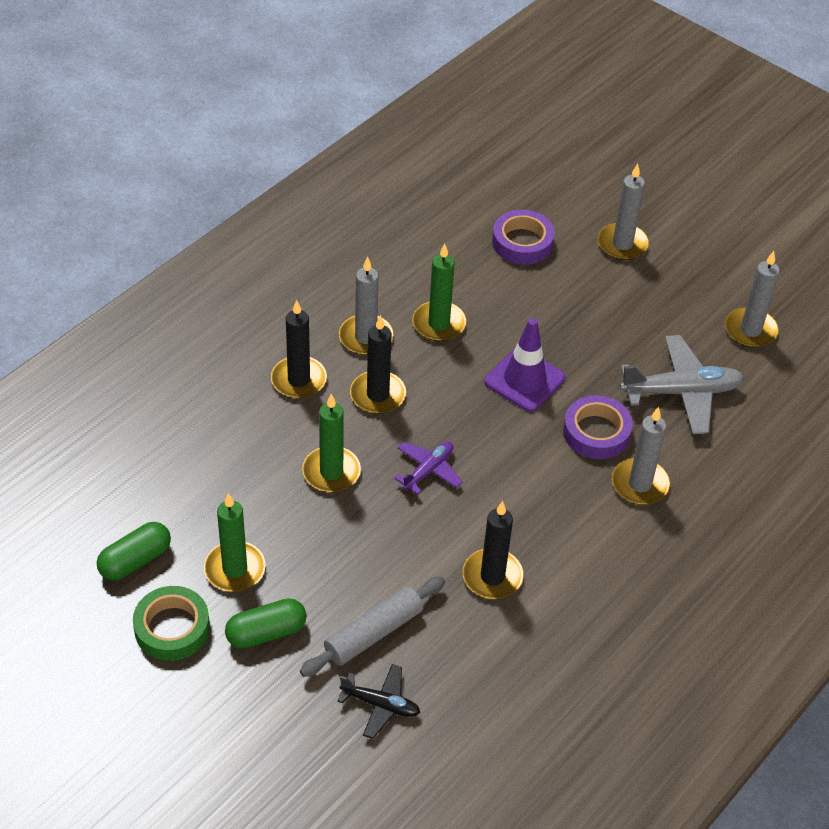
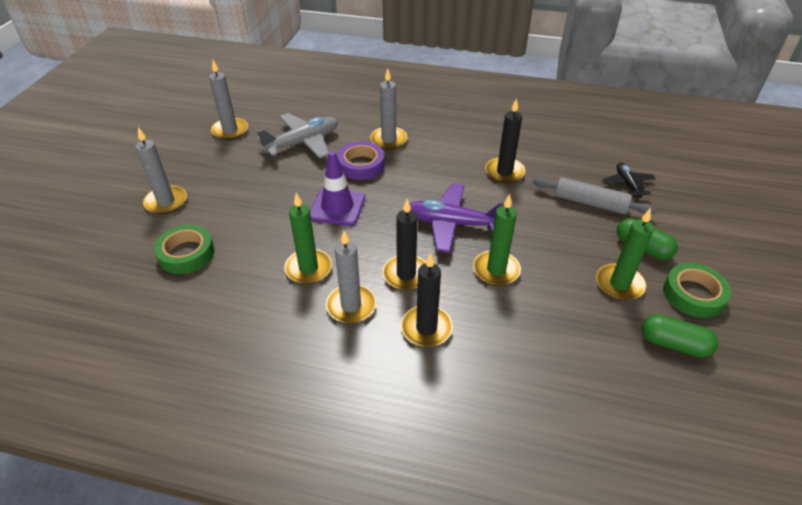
camera: 115 degrees left, 5 degrees down
(428, 470) = (452, 224): purple plane -> purple plane, size x1.74
(522, 242) = (186, 253): purple tape -> green tape
(681, 392) = (302, 143): grey plane -> grey plane turned 90 degrees clockwise

